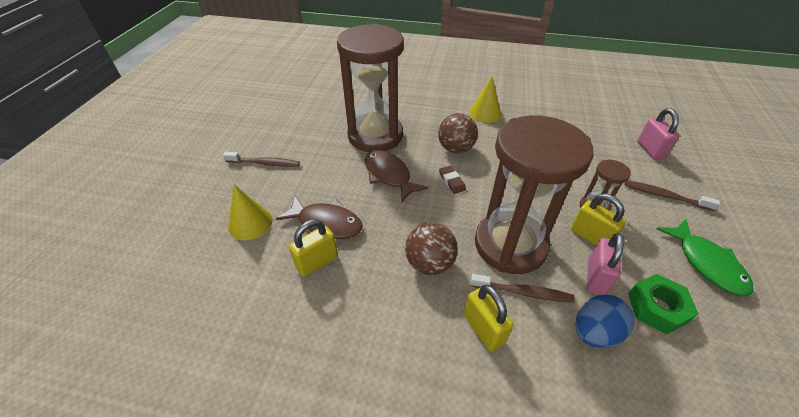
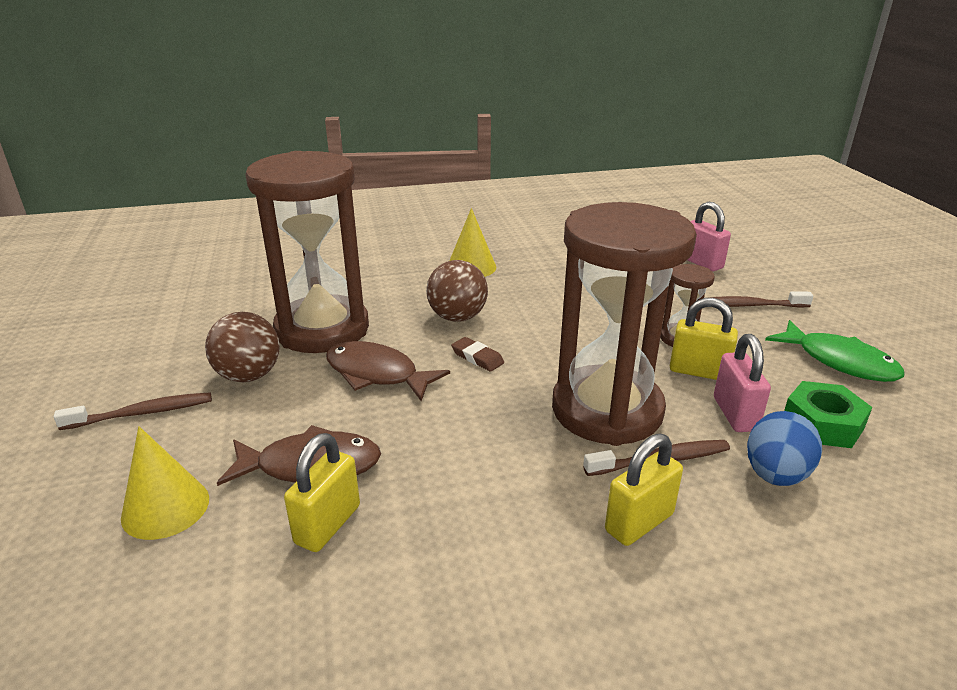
camera: 25 degrees left, 15 degrees down
(429, 263) = (511, 468): brown ball -> brown ball (249, 376)
(483, 329) = (639, 522): yellow padlock -> yellow padlock turned 75 degrees counterclockwise

